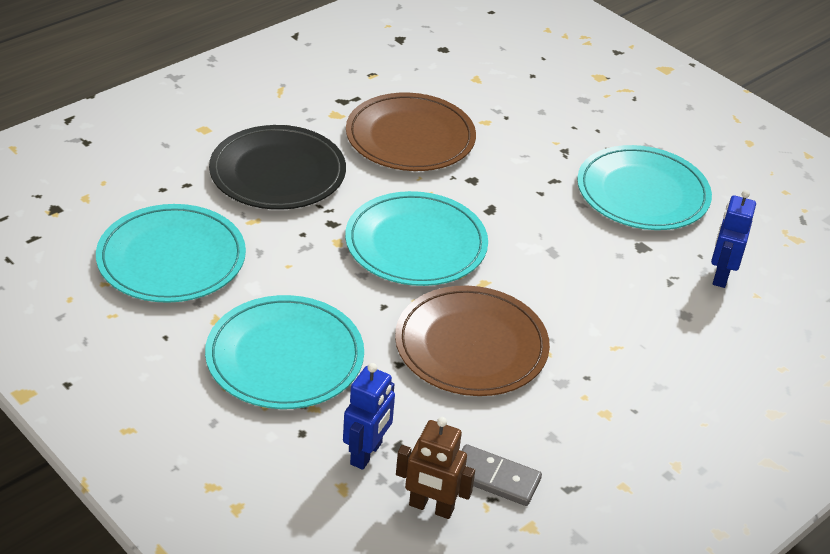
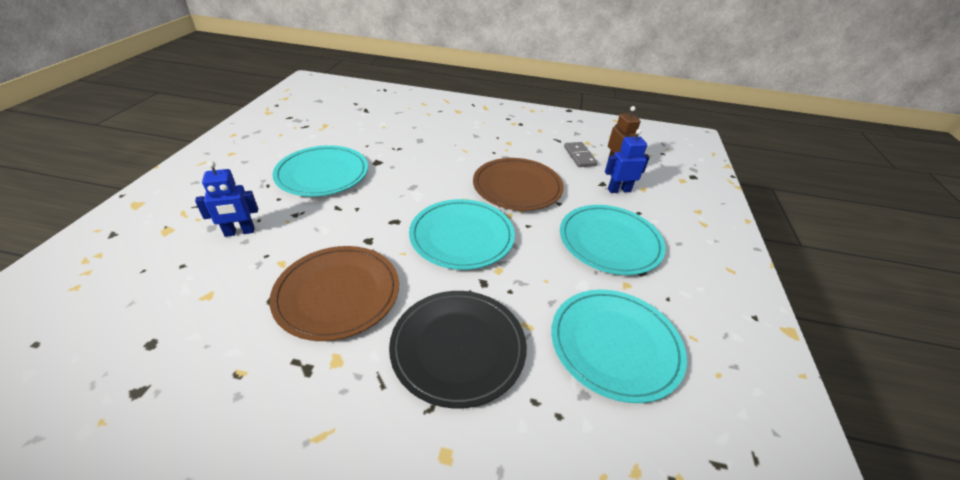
camera: 125 degrees left, 0 degrees up
(721, 275) = (378, 137): blue robot -> blue robot (239, 232)

